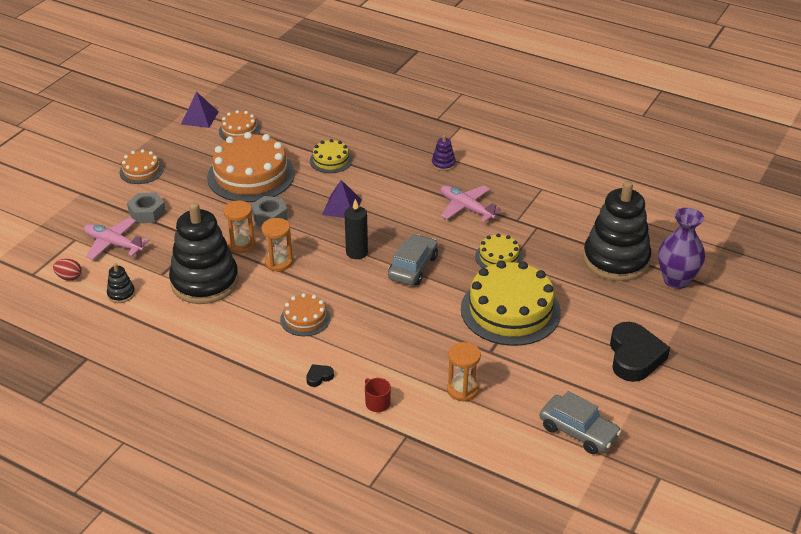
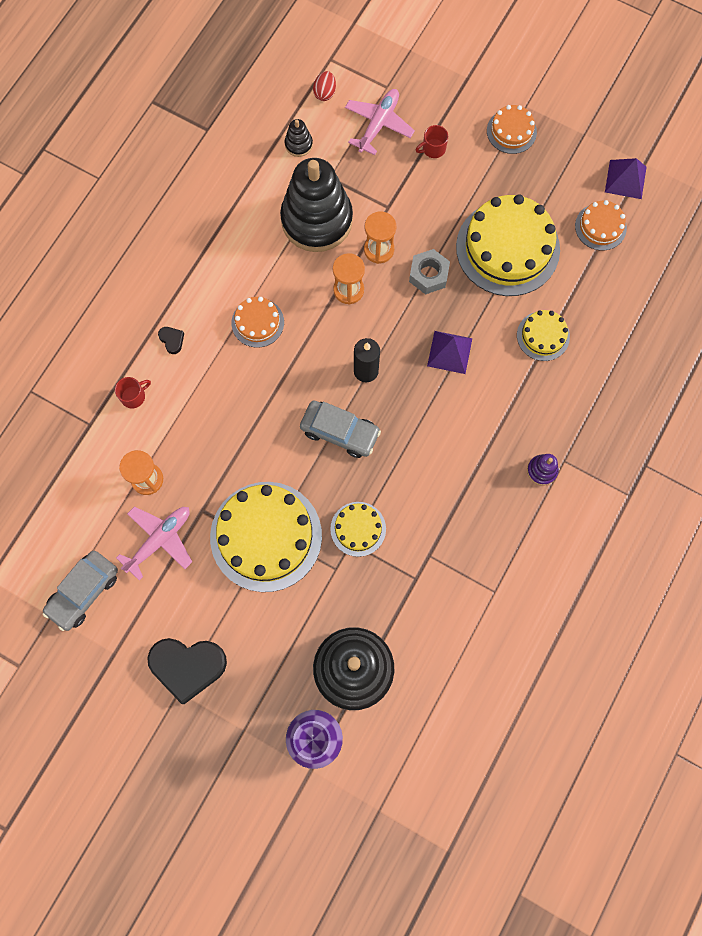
camera: 90 degrees right, 35 degrees up
(147, 213) = (433, 149): grey nut -> red mug
(251, 175) = (507, 248): orange cake -> yellow cake
(466, 208) = (451, 495): pink plane -> pink plane (160, 540)

